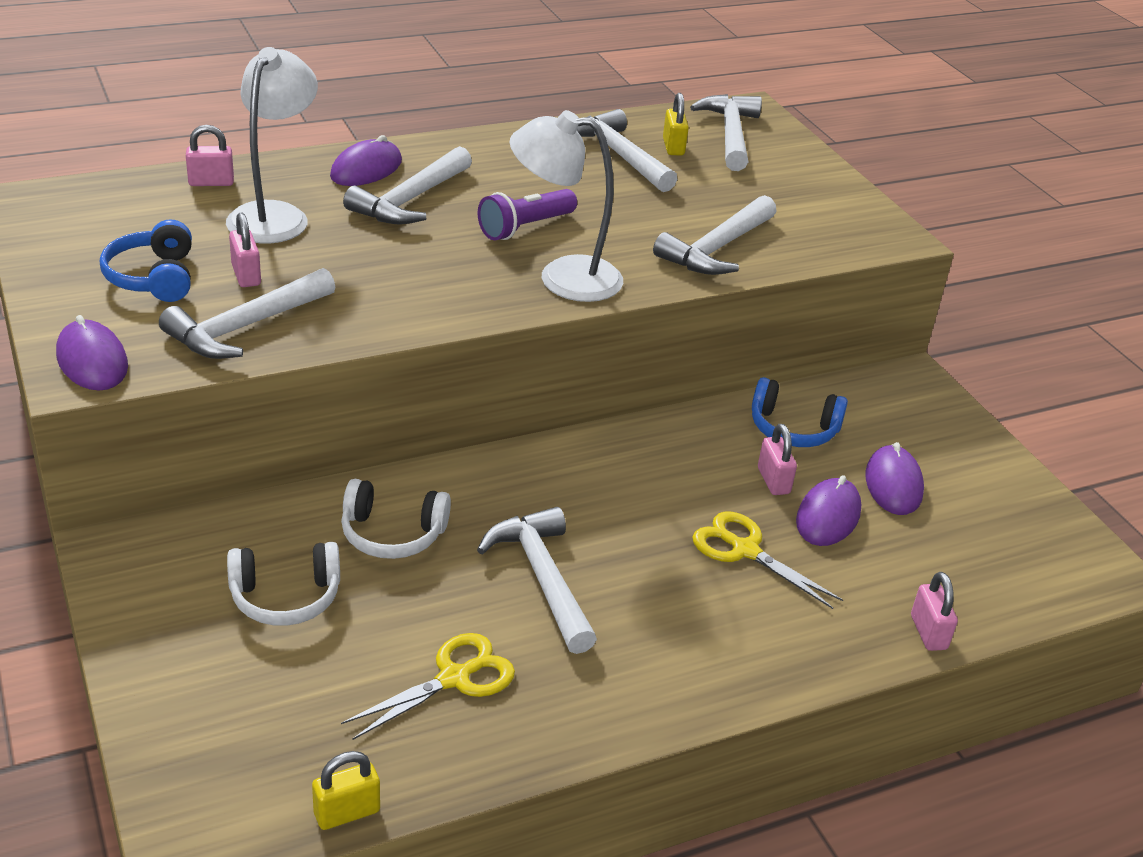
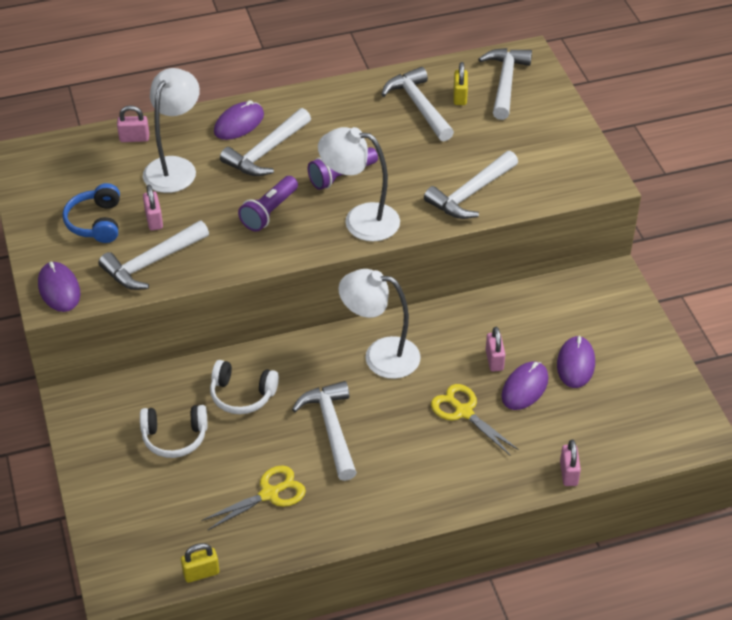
camera: 10 degrees right, 10 degrees up
(424, 267) = (269, 212): none -> purple flashlight
(601, 477) = (380, 356): none -> white lamp
(793, 429) = (517, 319): blue headphones -> none

